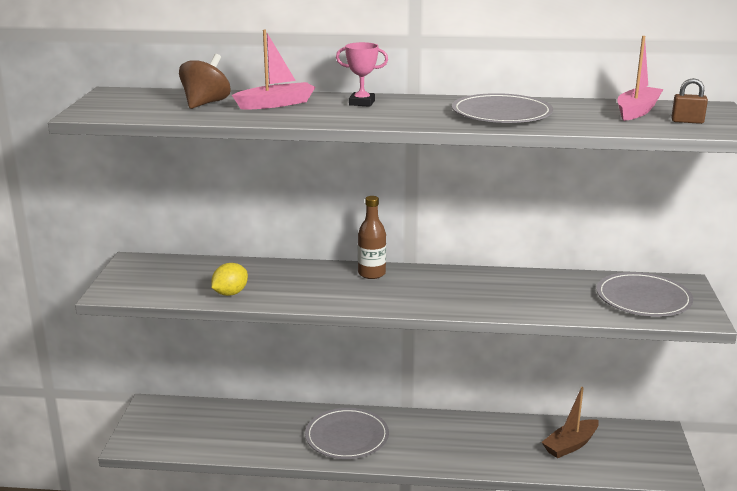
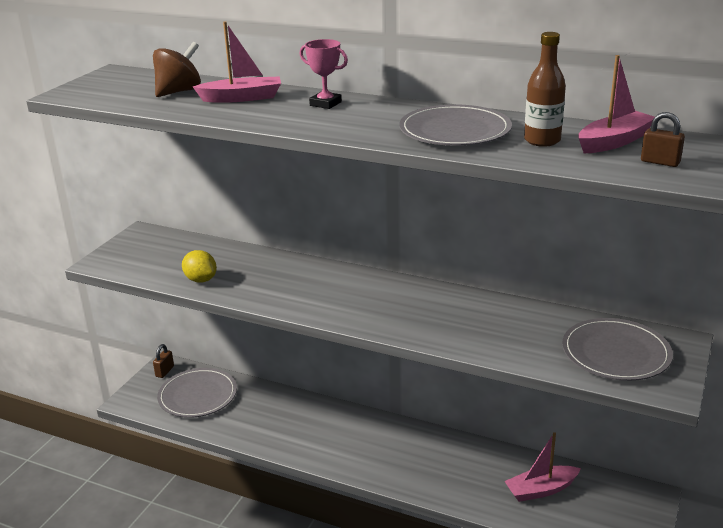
camera: 20 degrees right, 5 degrees up
(153, 410) = (165, 371): none -> brown padlock
(230, 293) = (201, 280): yellow lemon -> yellow lemon turned 75 degrees clockwise
(347, 436) = (320, 433): grey plate -> grey plate (198, 395)
(371, 274) = (346, 278): brown bottle -> brown bottle (542, 140)
(570, 445) = (541, 490): brown boat -> pink boat

